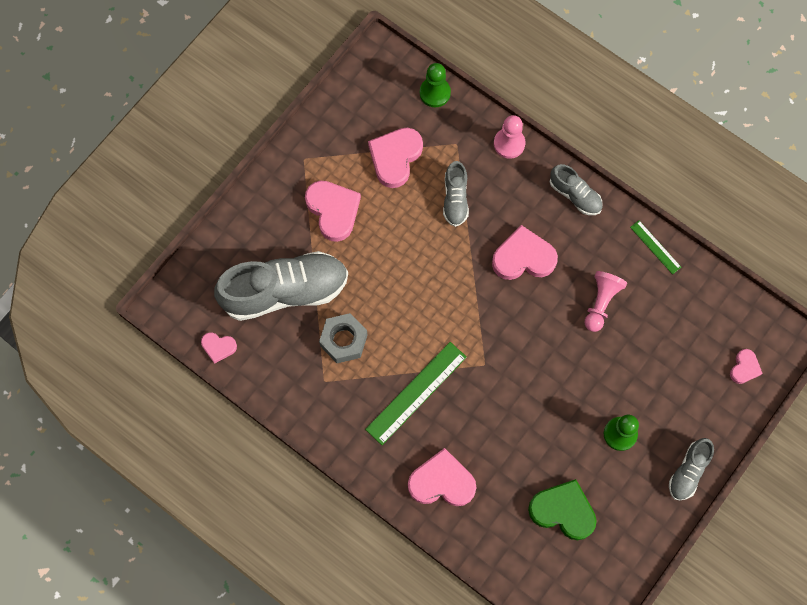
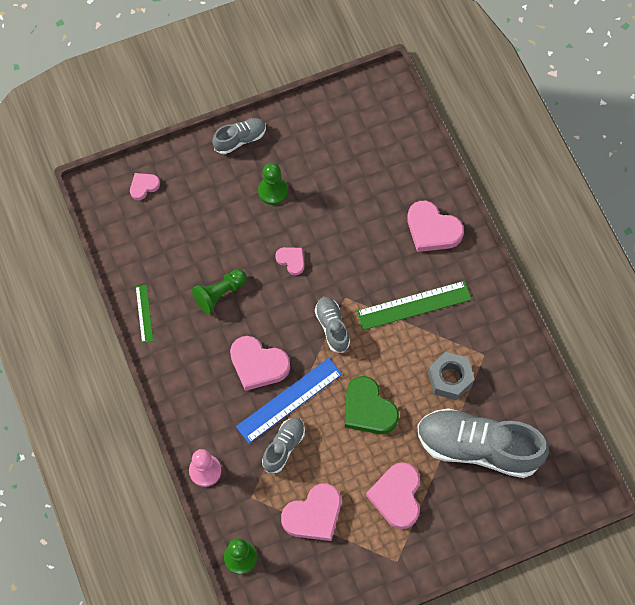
camera: 150 degrees left, 5 degrees down
(218, 347) = (559, 431): pink heart -> pink heart (291, 260)
(476, 241) = (289, 400): none -> blue ruler
(563, 511) = (352, 162): green heart -> green heart (368, 409)
(575, 195) = (179, 393): grey shoe -> grey shoe (332, 327)
(601, 303) = (219, 294): pink pawn -> green pawn

